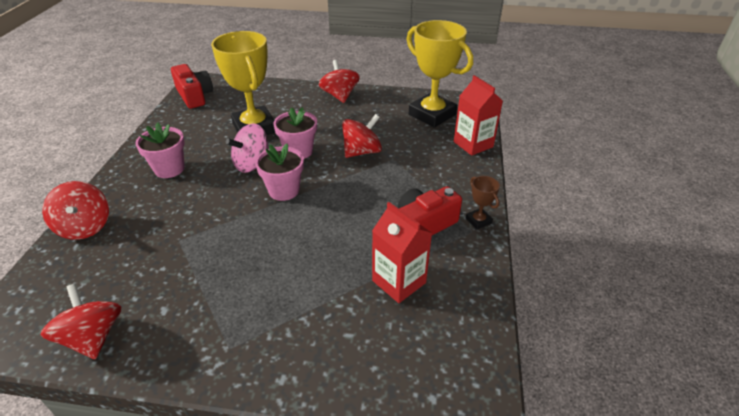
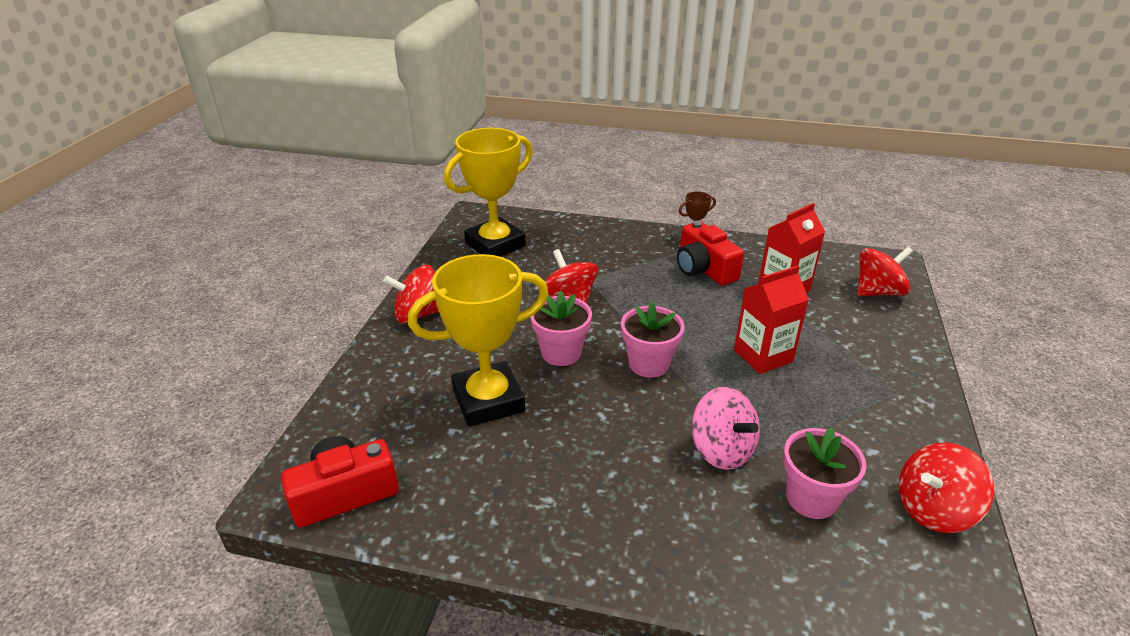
camera: 85 degrees left, 5 degrees down
(85, 226) = (745, 577): red spinning top -> red spinning top (877, 292)
(169, 169) = (593, 492): pink flower pot -> pink flower pot (811, 498)
(252, 164) = (587, 396): pink spinning top -> pink spinning top (721, 450)
(473, 144) = (565, 226): red carton -> red carton (763, 356)

